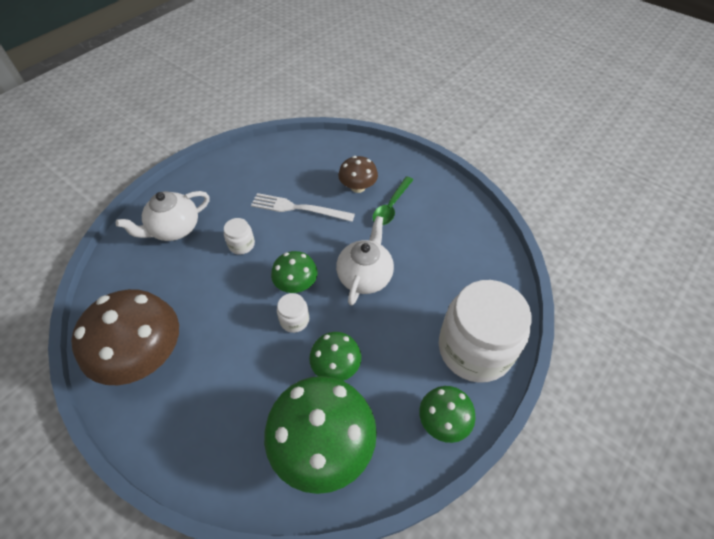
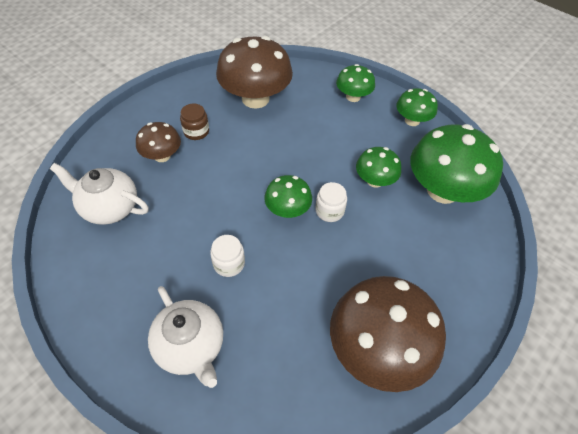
camera: 90 degrees left, 0 degrees up
(298, 208) = (182, 209): white fork -> none
(365, 276) = (281, 156): white teapot -> white teapot (110, 208)
(391, 206) = (196, 131): green spoon -> brown jar
(448, 249) = (255, 99): none -> brown mushroom
(474, 349) = (353, 97): white jar -> green mushroom

